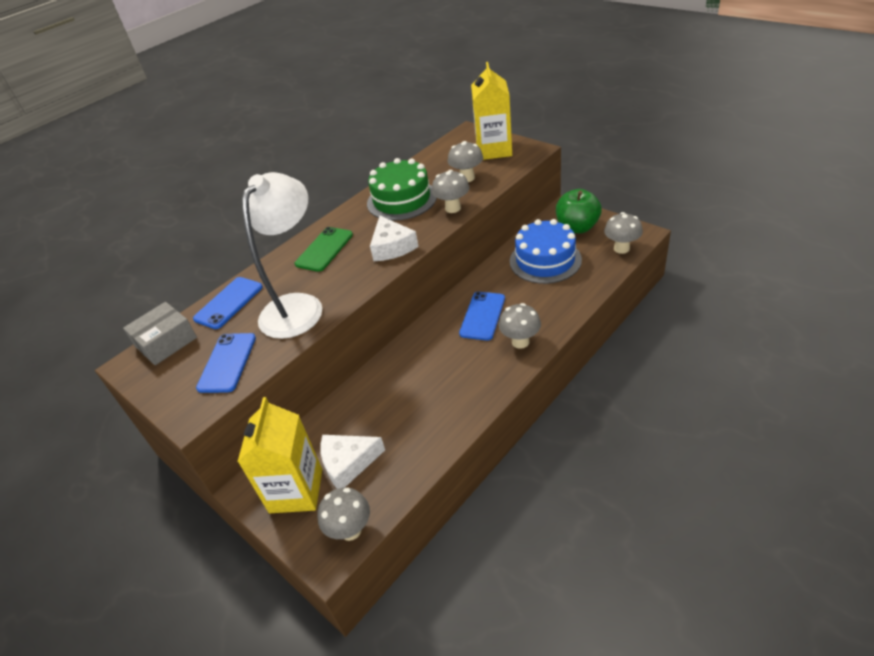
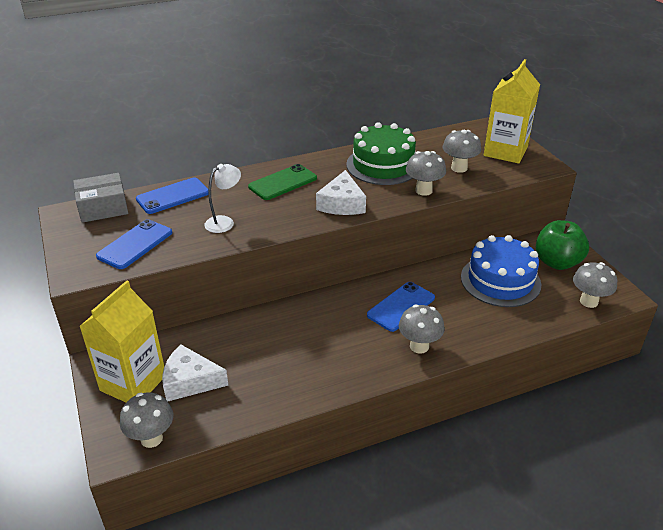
camera: 20 degrees right, 5 degrees down
(298, 306) = (224, 222): white lamp -> white lamp, size x0.46

